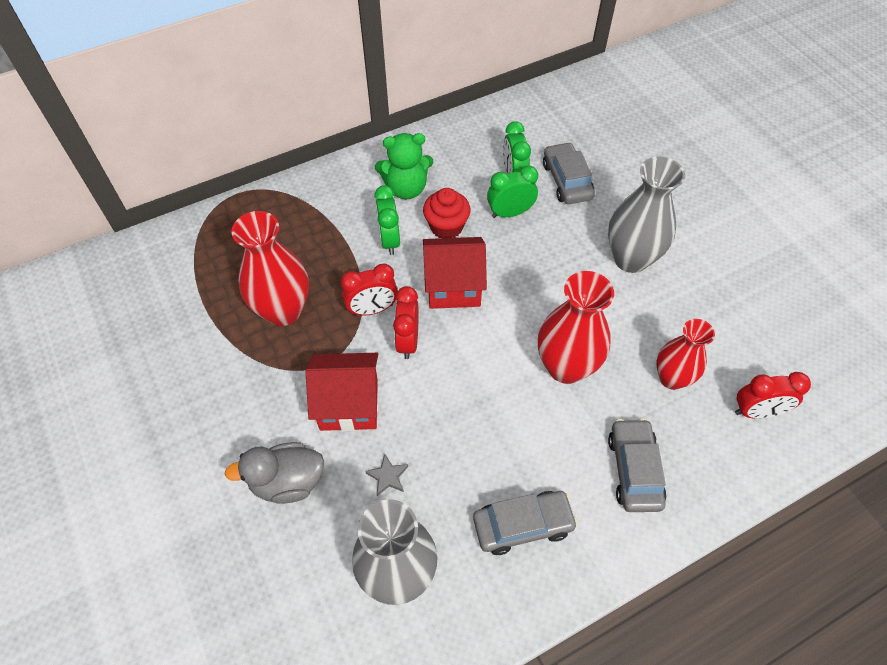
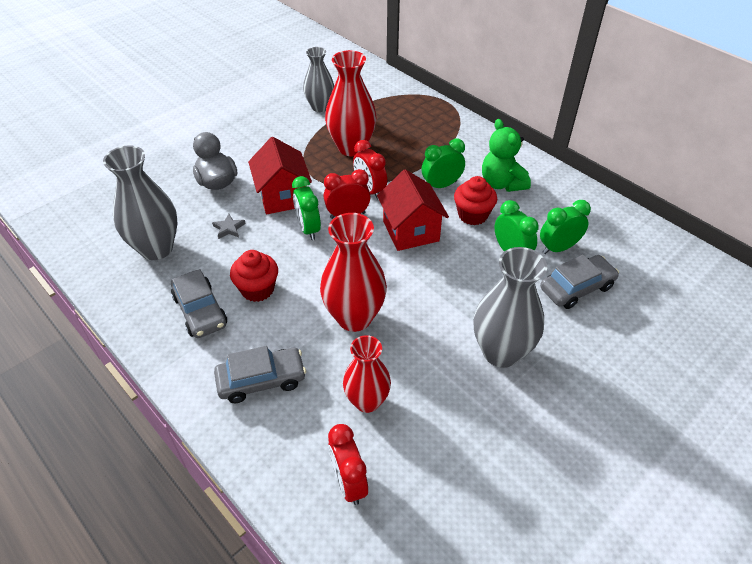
camera: 75 degrees right, 10 degrees down
(177, 328) = (320, 107): none -> grey vase
(418, 386) = (308, 229): none -> green clock
(503, 456) = (257, 289): none -> red cupcake

